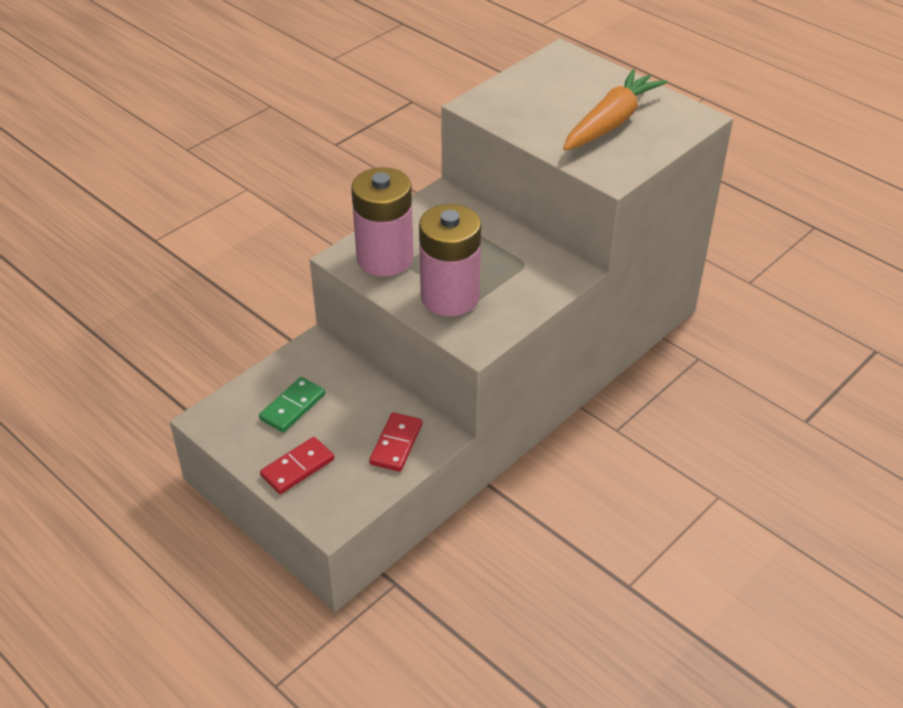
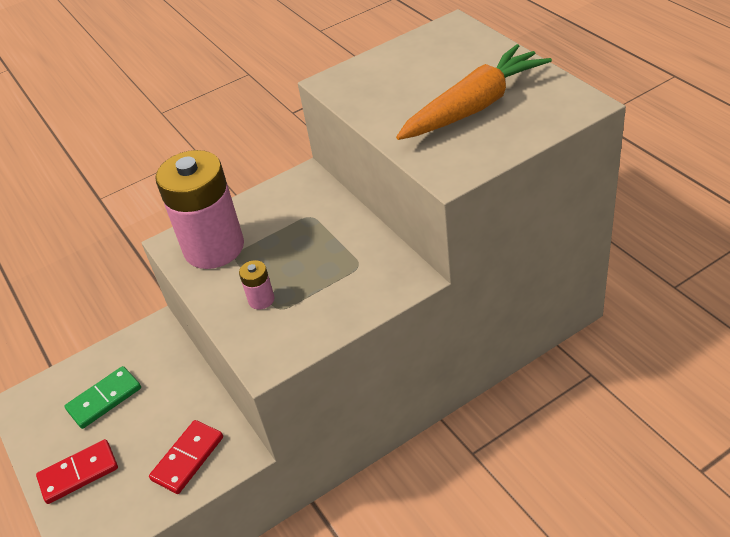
camera: 20 degrees right, 0 degrees up
(450, 297) = (261, 300): pink battery -> pink battery, size x0.40

